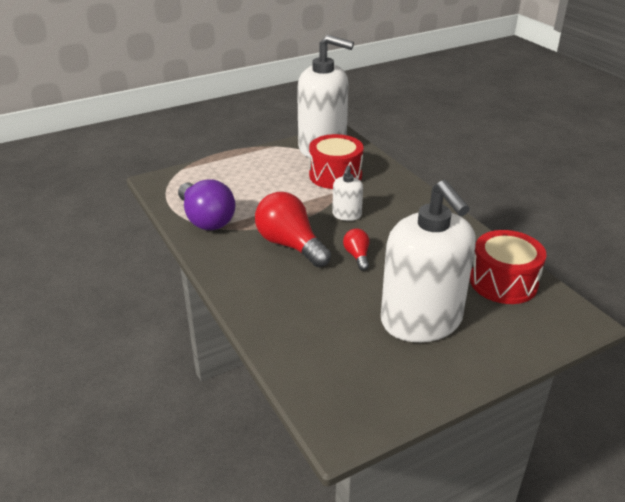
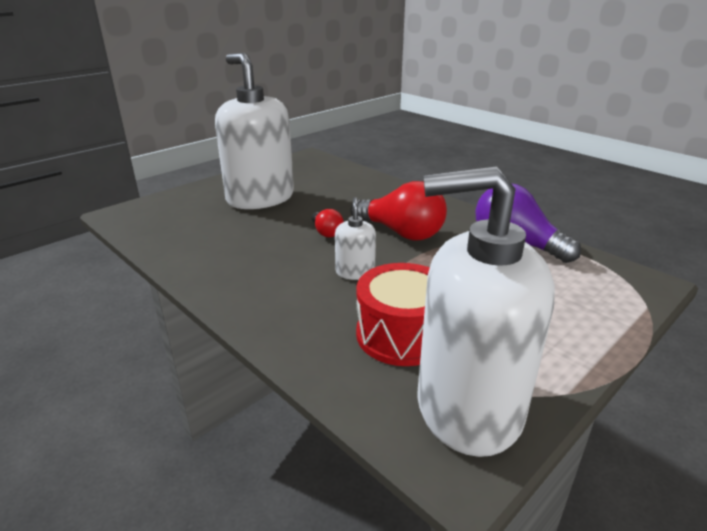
camera: 165 degrees right, 5 degrees down
(503, 282) = (176, 230): red drum -> none

